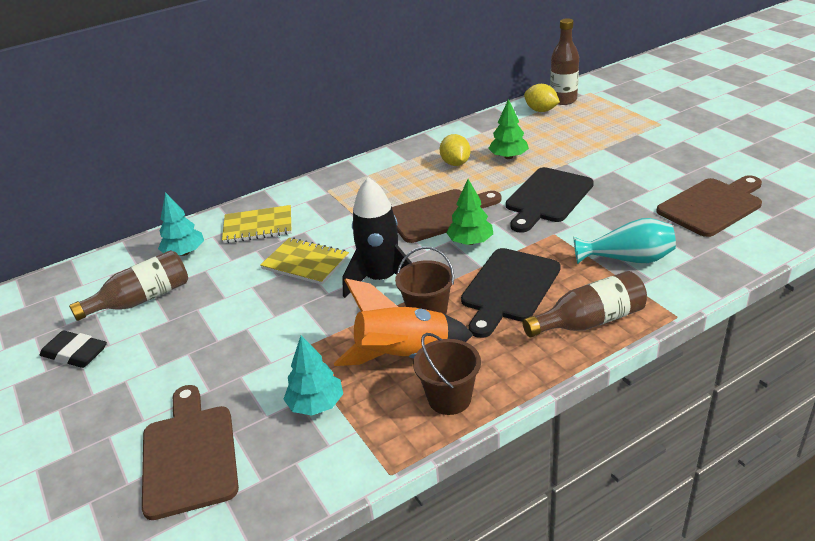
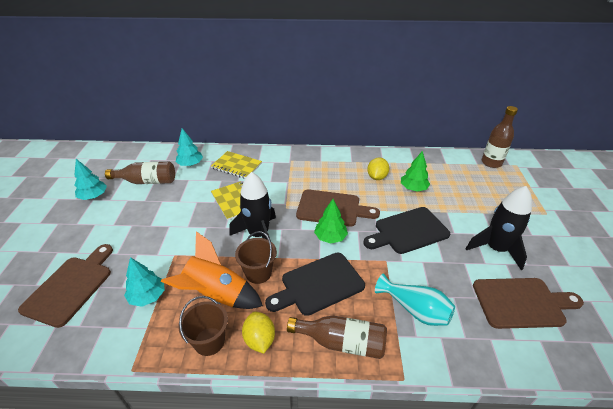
camera: 30 degrees right, 5 degrees up
(75, 353) = (94, 196): black eraser -> turquoise tree
(541, 110) = (468, 164): yellow lemon -> yellow lemon (259, 340)
(646, 174) = (496, 249): none -> black rocket

